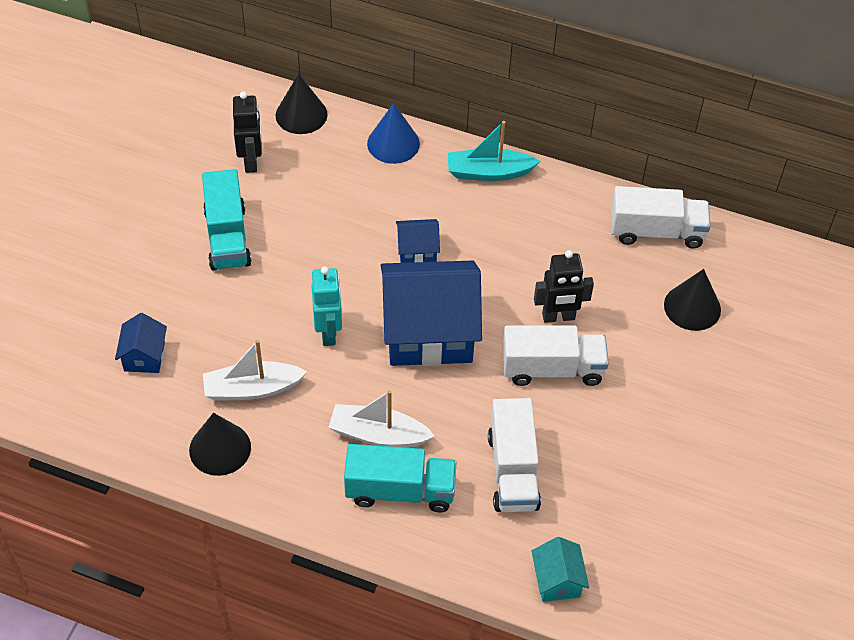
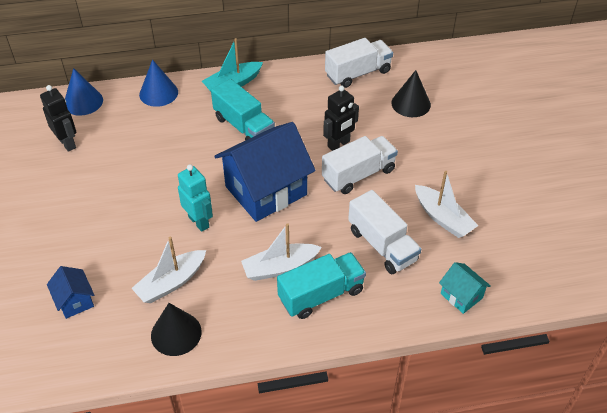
camera: 30 degrees left, 5 degrees down
(227, 237) = (83, 196): turquoise truck -> turquoise truck (244, 127)
(301, 114) = (83, 102): black cone -> blue cone
(417, 251) = (221, 147): blue house -> none
(611, 476) = (443, 218): none -> white boat

